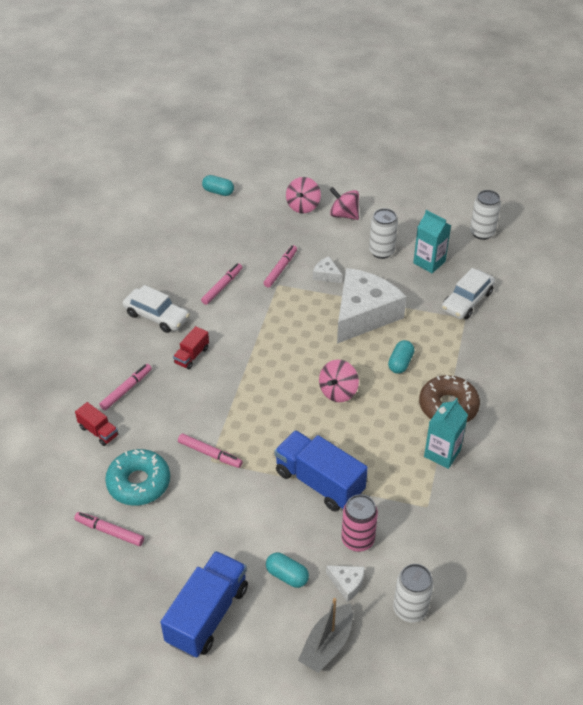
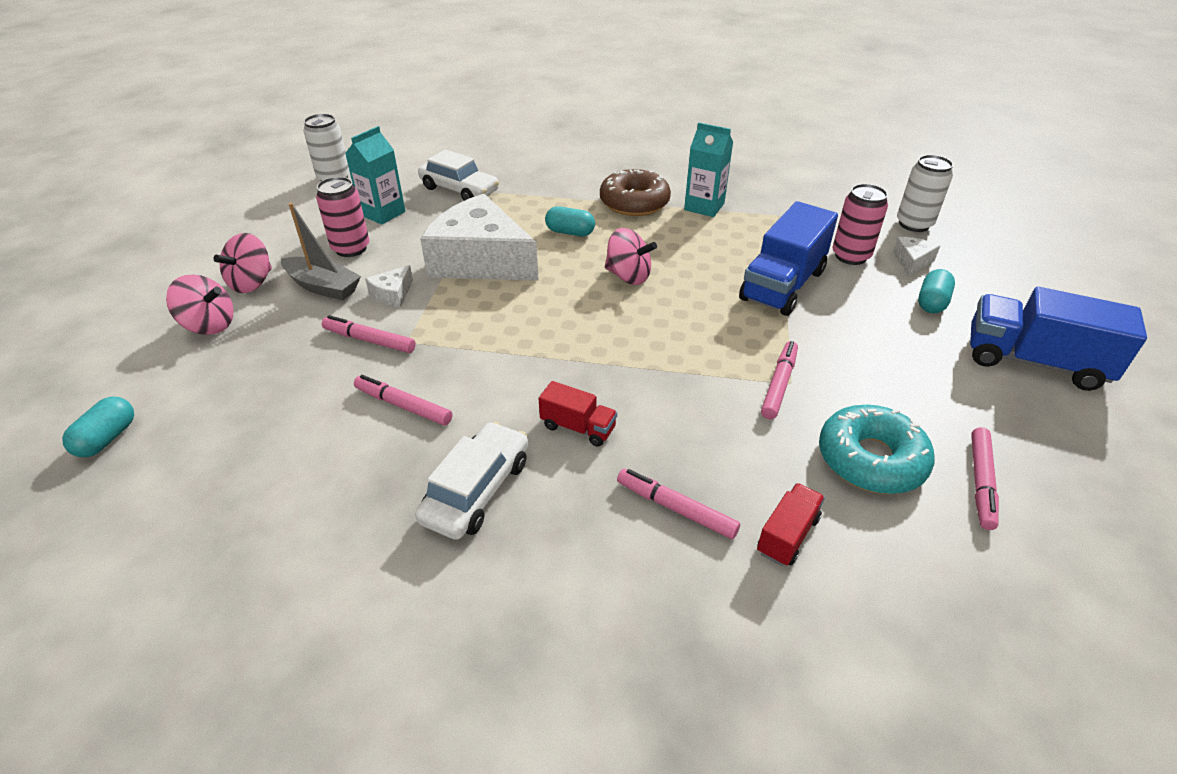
camera: 95 degrees left, 5 degrees down
(327, 644) = (995, 271): grey boat -> grey boat (323, 287)
(381, 251) = (351, 248): white can -> pink can

